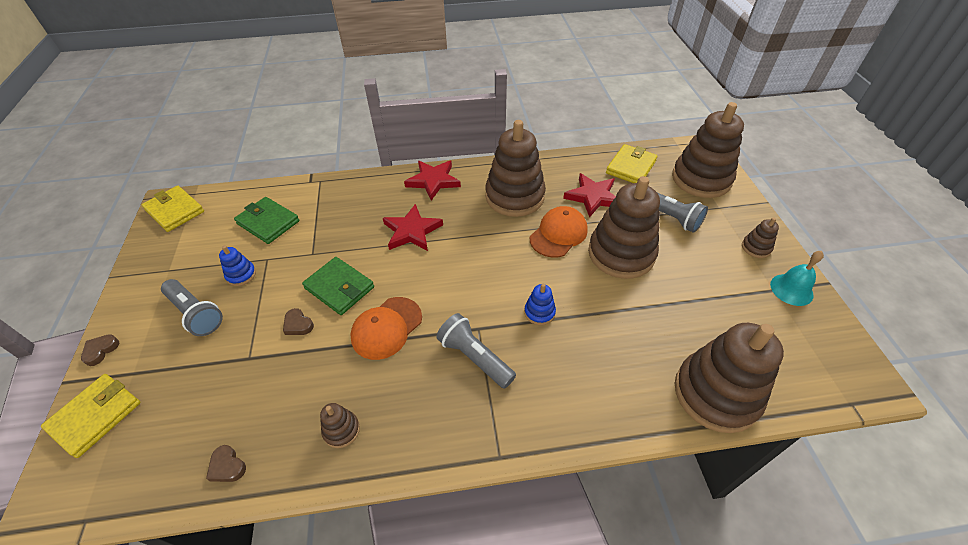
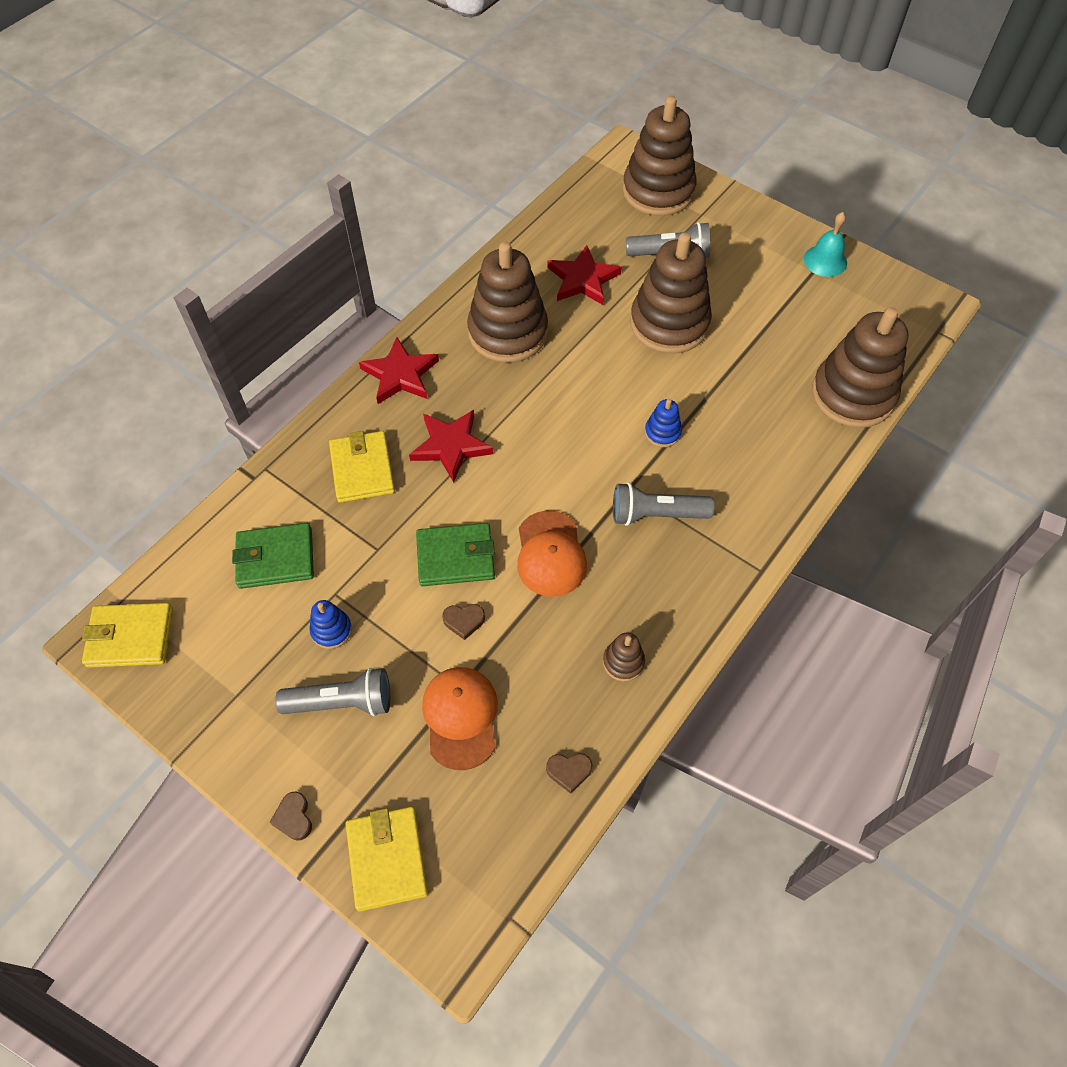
camera: 45 degrees left, 10 degrees up
(558, 234) = (595, 343): orange cap -> orange cap (460, 717)
(631, 167) = (582, 219): yellow wallet -> yellow wallet (362, 469)
(756, 248) = (767, 237): brown stacking toy -> none

